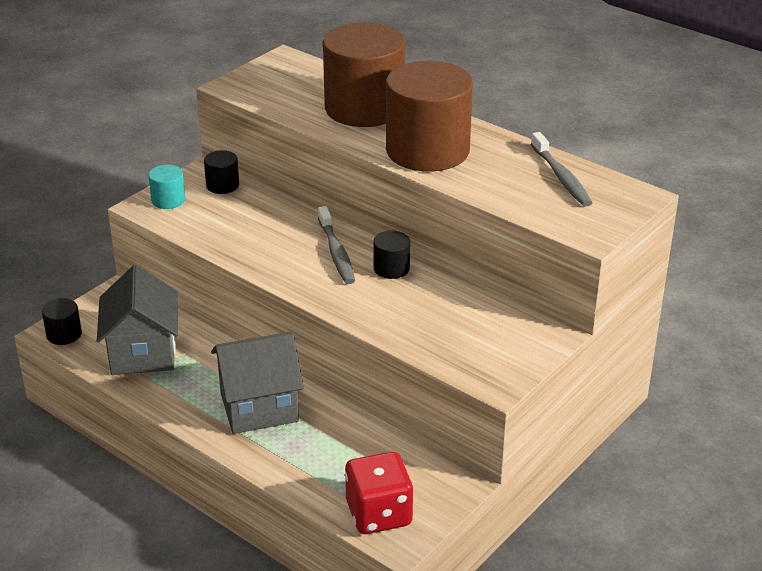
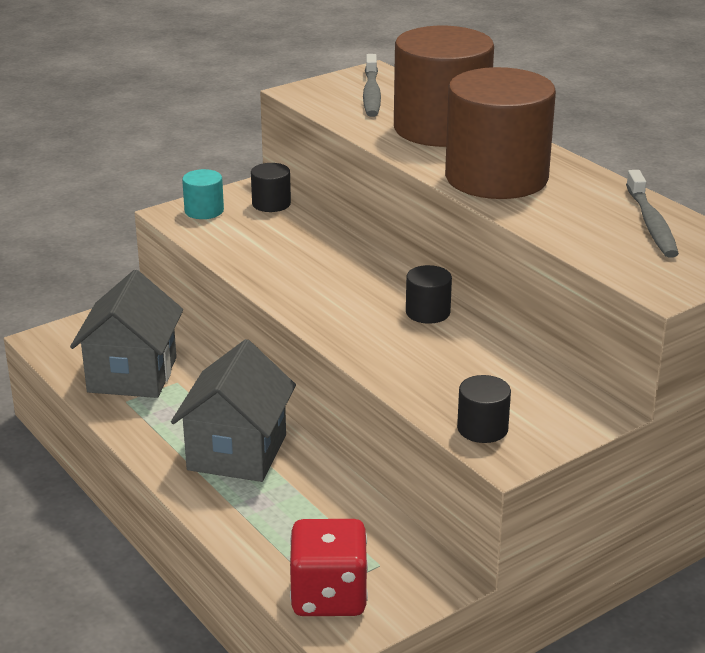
camera: 15 degrees right, 5 degrees down
(64, 334) = (56, 343): black cylinder -> black cylinder (482, 428)
(259, 407) = (237, 452): grey house -> grey house turned 75 degrees counterclockwise
(336, 252) = (369, 287): grey toothbrush -> grey toothbrush (371, 94)

